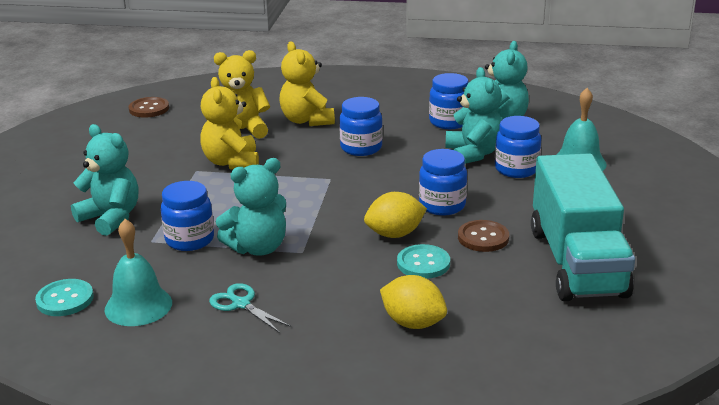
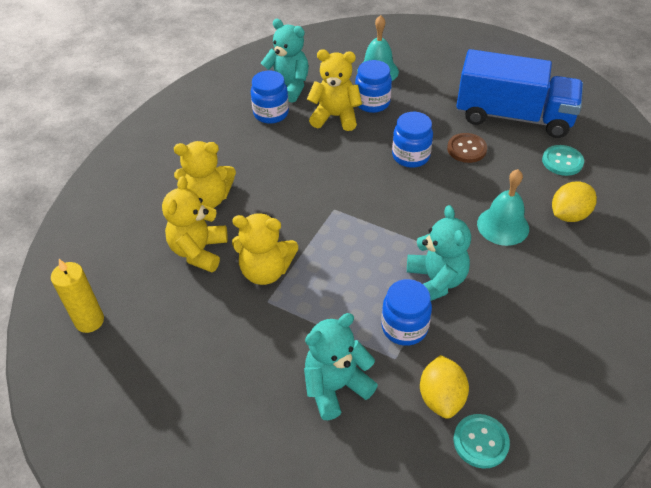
camera: 70 degrees left, 20 degrees up
(138, 306) = (506, 382): turquoise bell -> turquoise bell (503, 226)
(149, 109) = (89, 321): brown button -> yellow candle
(241, 304) = (521, 308): turquoise scissors -> none
(361, 148) = (287, 176): blue jar -> none
(395, 234) = (444, 193): yellow lemon -> yellow lemon (441, 397)
(423, 263) = (492, 189): turquoise button -> turquoise button (562, 161)
(473, 154) = (335, 116): turquoise teddy bear -> yellow teddy bear
(577, 262) = (513, 116): turquoise truck -> blue truck

